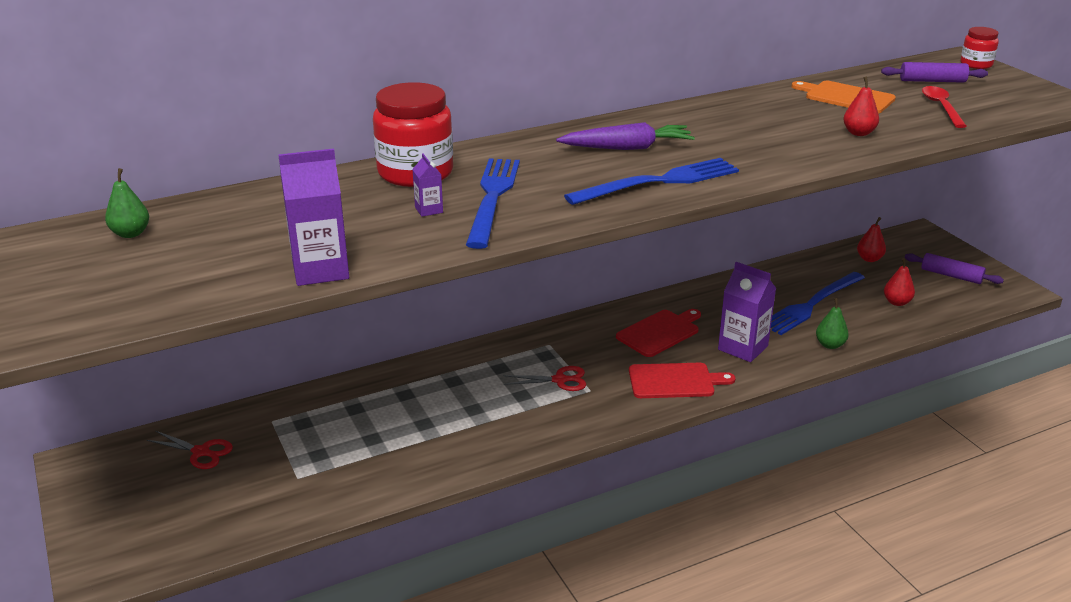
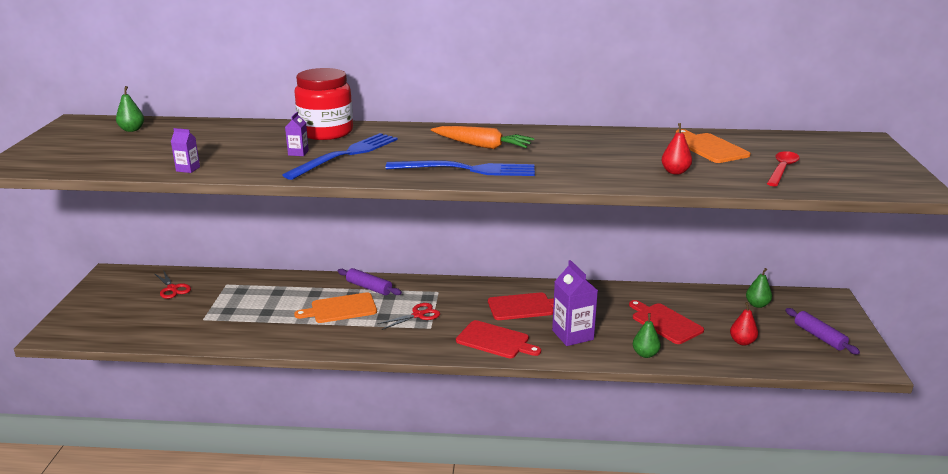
camera: 30 degrees right, 5 degrees down
(320, 270) = (188, 169): purple carton -> purple carton, size x0.49
(461, 403) = (341, 309): none -> orange cutting board
(560, 380) = (418, 315): red scissors -> red scissors turned 60 degrees counterclockwise
(627, 148) = (482, 146): purple carrot -> orange carrot
(811, 305) = (665, 322): blue fork -> red cutting board
(869, 259) = (757, 304): red pear -> green pear
(932, 81) = (809, 151): purple rolling pin -> purple rolling pin (369, 287)
(976, 64) = (875, 147): red jar -> none

